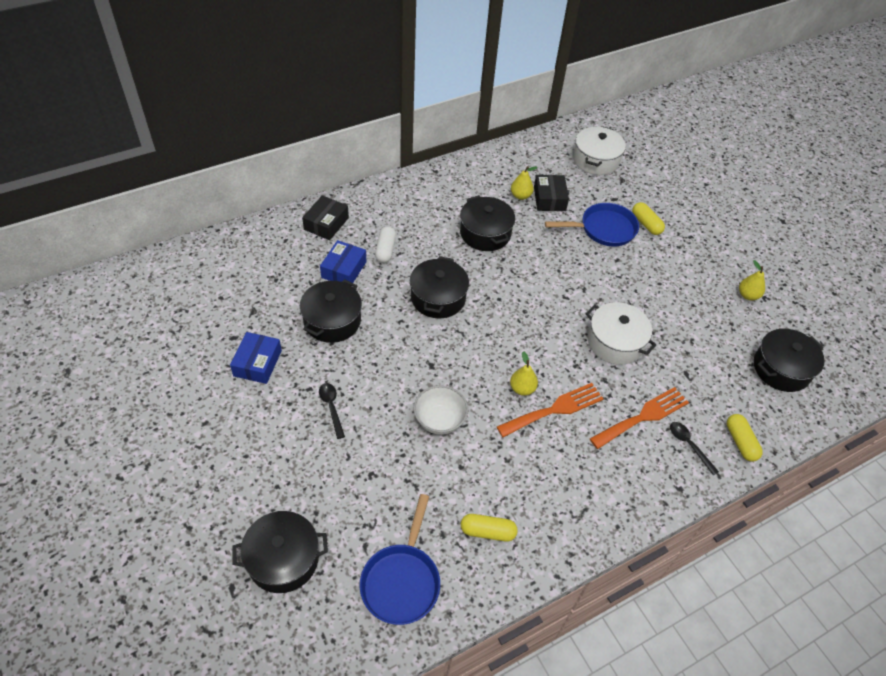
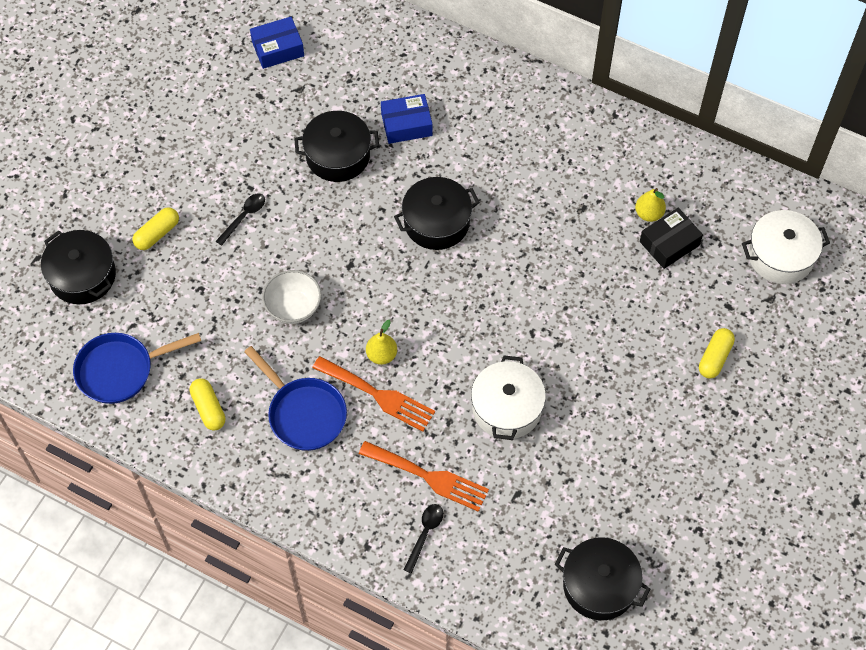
camera: 60 degrees right, 10 degrees up
(257, 363) = (247, 132): blue box -> blue box (278, 48)
(326, 223) = (453, 72): black box -> none
(385, 250) = (461, 142): white capsule -> none
(485, 233) = (561, 213): black pot -> none
(603, 229) = (667, 319): blue pan -> blue pan (303, 413)
(740, 442) = (465, 580): yellow capsule -> yellow capsule (157, 234)
(748, 295) = (687, 510): yellow pear -> none

